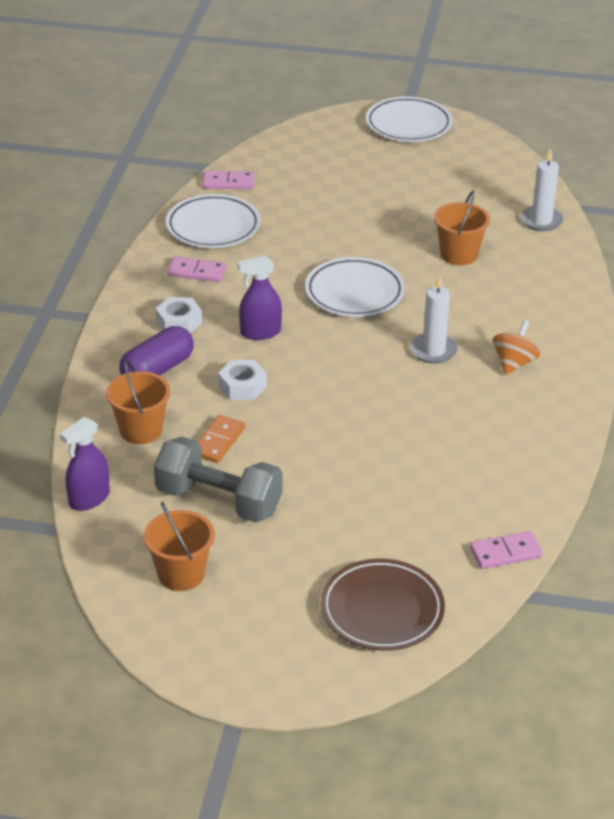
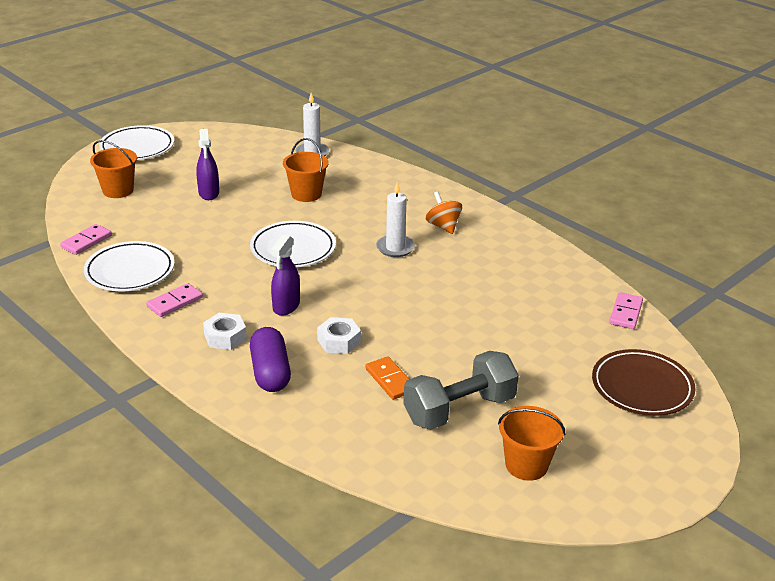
camera: 55 degrees left, 5 degrees down
(89, 499) = (390, 476): purple spray bottle -> purple spray bottle (209, 193)
(141, 430) = (335, 412): orange bucket -> orange bucket (118, 190)

